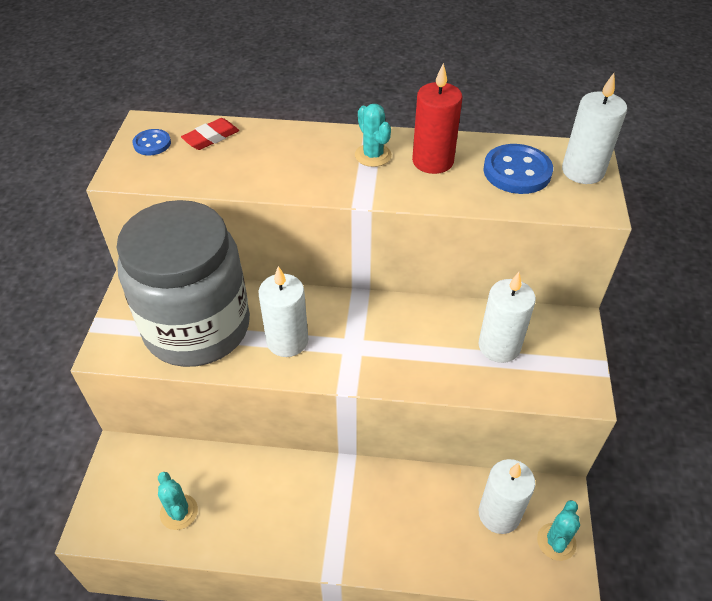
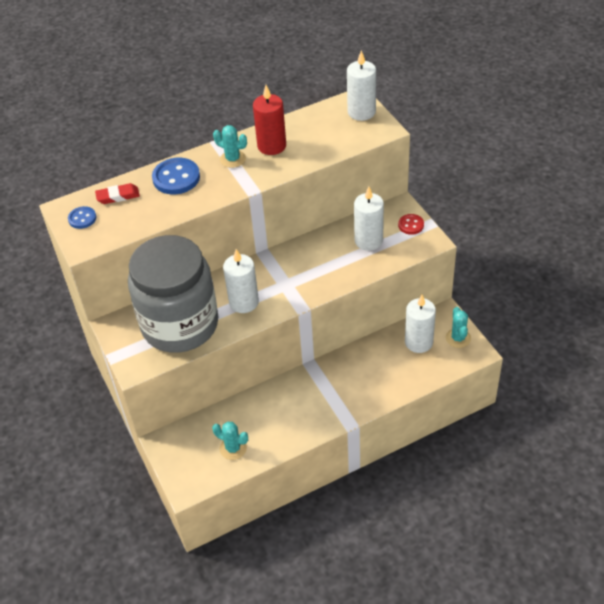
camera: 30 degrees left, 0 degrees up
(211, 138) = (118, 196): red eraser -> red eraser turned 60 degrees clockwise
(517, 171) = (325, 129): blue button -> blue button (176, 178)
(571, 355) = (411, 225): none -> red button

